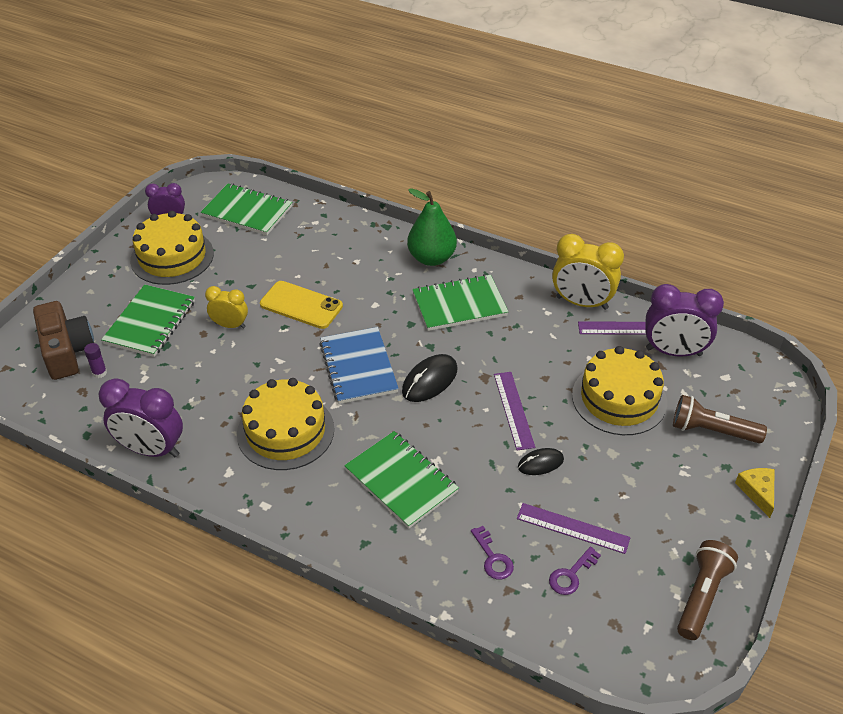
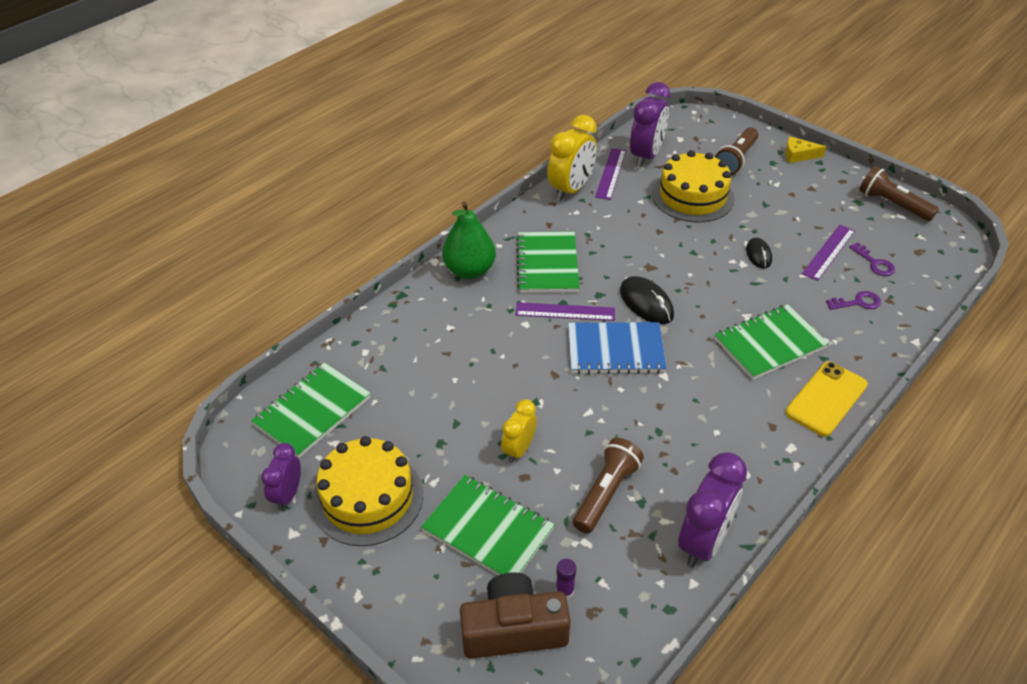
camera: 75 degrees left, 0 degrees up
(193, 383) = (606, 493): none -> brown flashlight
(285, 431) = (694, 419): yellow cake -> none
(301, 305) = (506, 382): yellow phone -> yellow phone (826, 399)
(513, 410) = (694, 257): purple ruler -> purple ruler (565, 312)

